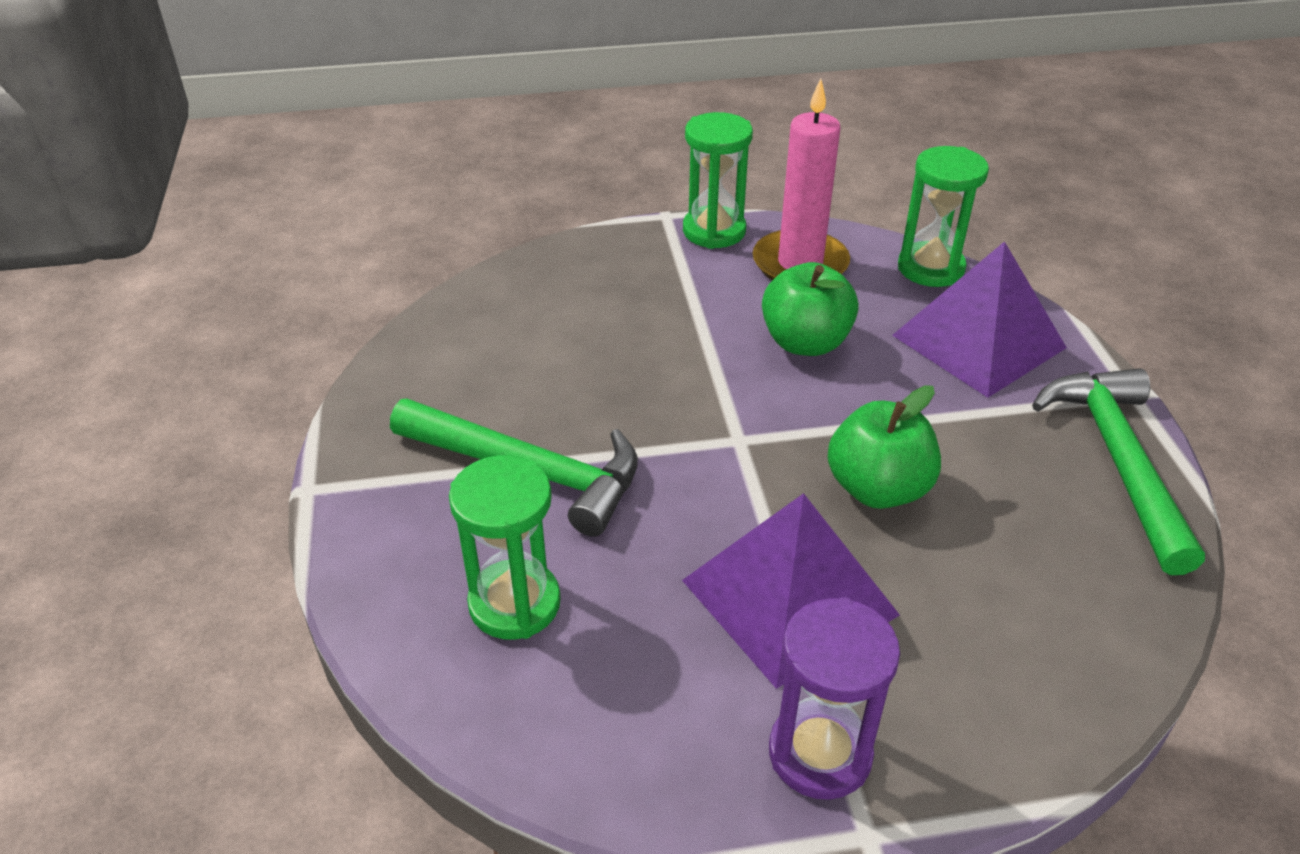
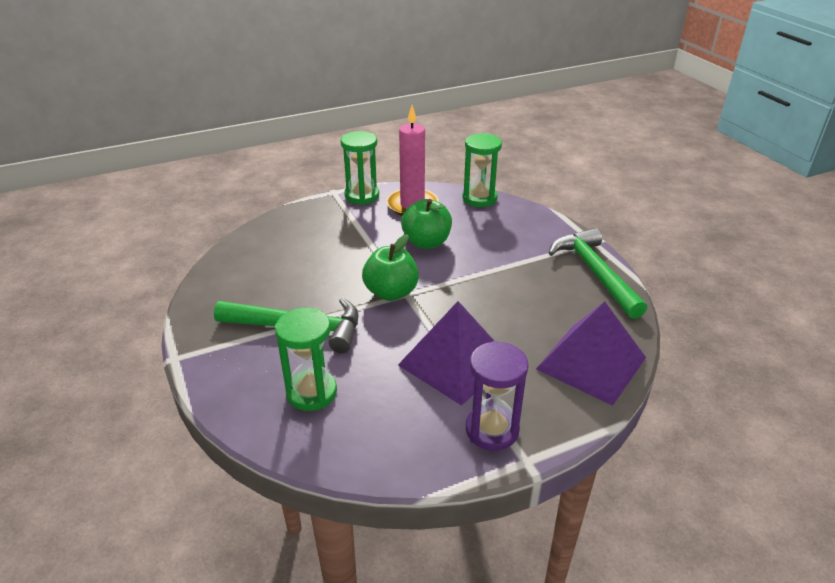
camera: 15 degrees left, 5 degrees down
(878, 488) = (484, 304): green apple -> green apple (391, 292)
(978, 341) = (513, 229): purple pyramid -> purple pyramid (591, 363)

